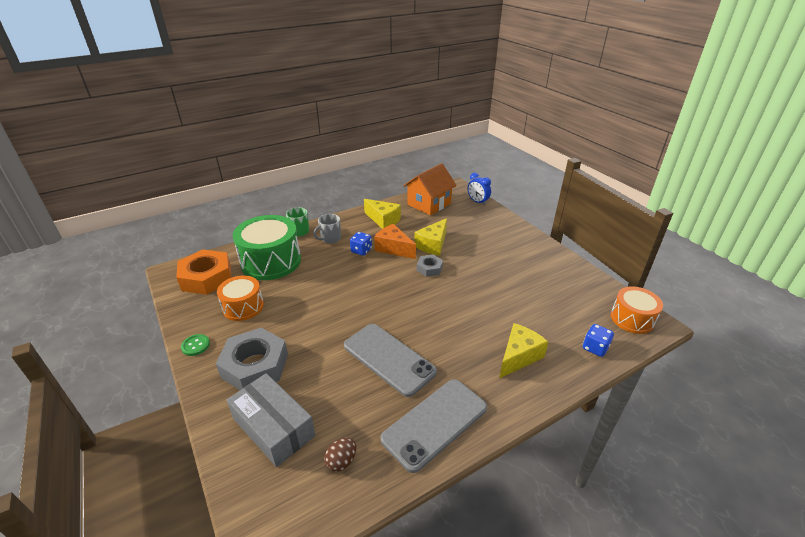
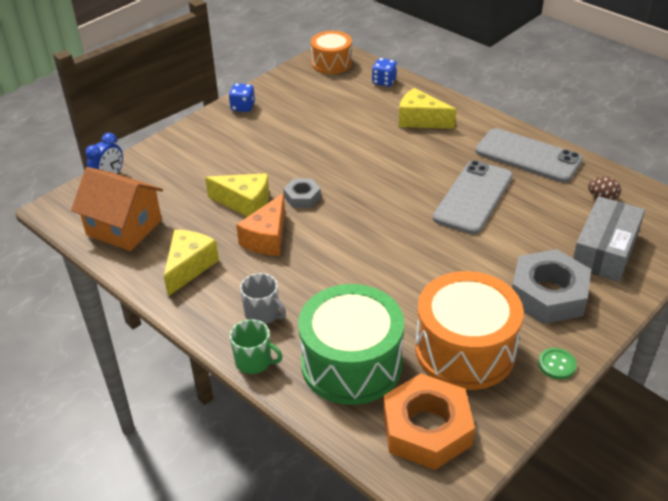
camera: 105 degrees left, 5 degrees up
(243, 307) = (465, 350): orange drum -> orange drum, size x1.67
(361, 251) = (284, 269): blue dice -> blue dice (243, 107)

